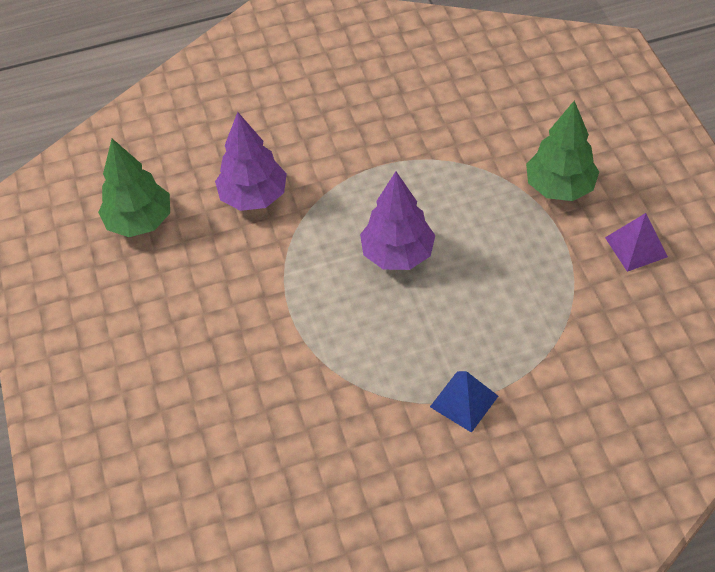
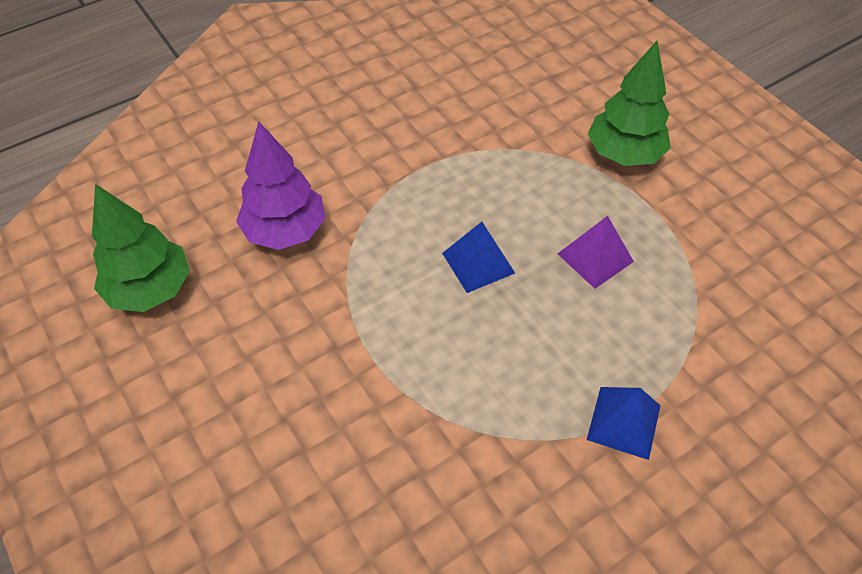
camera: 20 degrees left, 0 degrees up
(397, 254) = (478, 263): purple tree -> blue pyramid
(636, 247) = (731, 201): purple pyramid -> purple pyramid (595, 257)

